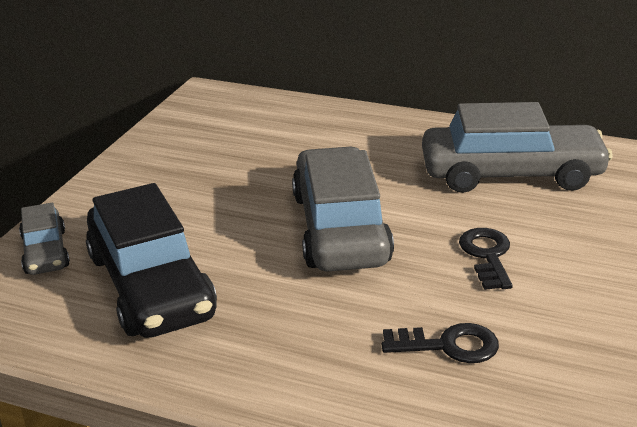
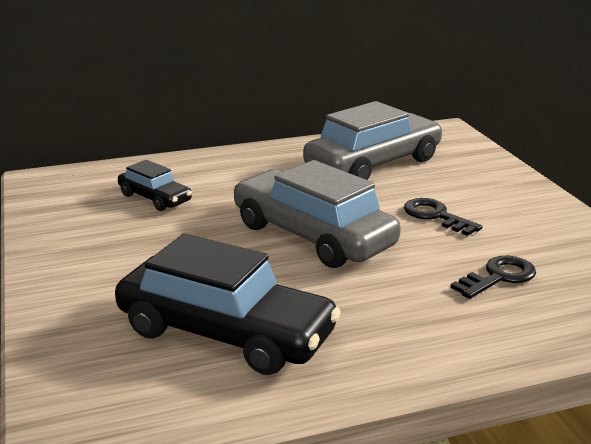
camera: 40 degrees left, 5 degrees down
(45, 252) = (78, 350): grey car -> none
(264, 141) = (155, 198): none -> black car

